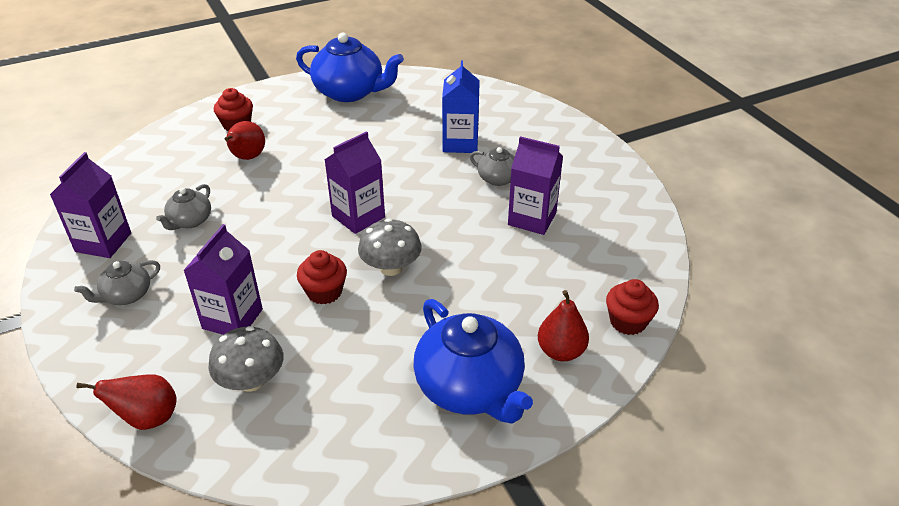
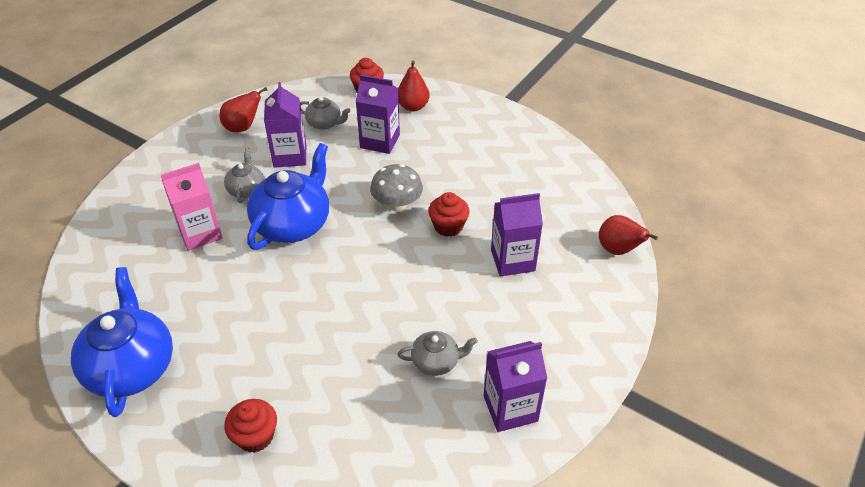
camera: 120 degrees left, 5 degrees up
(126, 295) = (547, 340): grey teapot -> grey teapot (325, 123)
(247, 157) = (313, 383): red pear -> red pear (243, 127)
(251, 381) = (549, 220): grey mushroom -> none
(358, 217) = (351, 250): purple carton -> purple carton (380, 141)
(460, 143) = (200, 233): blue carton -> pink carton
(470, 388) = (470, 130): blue teapot -> blue teapot (293, 224)

